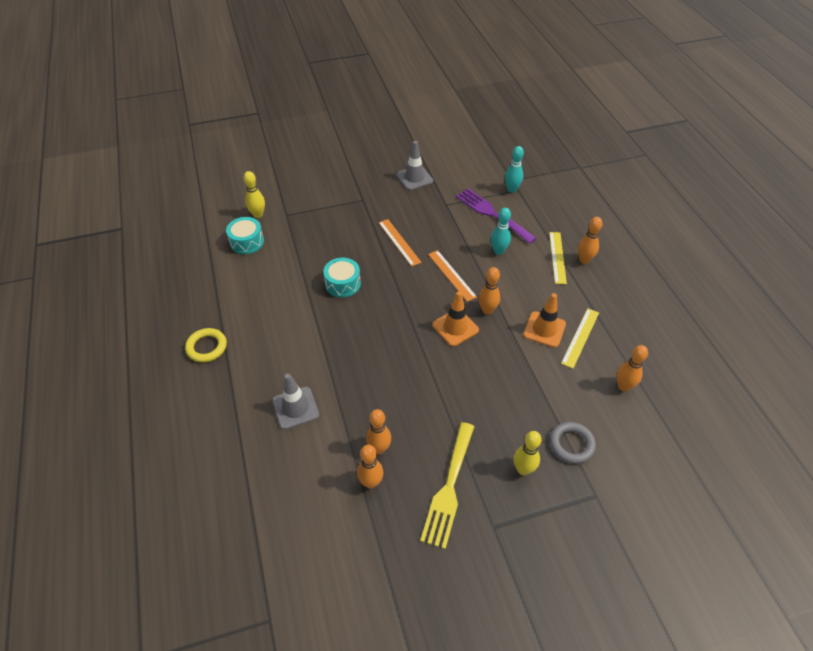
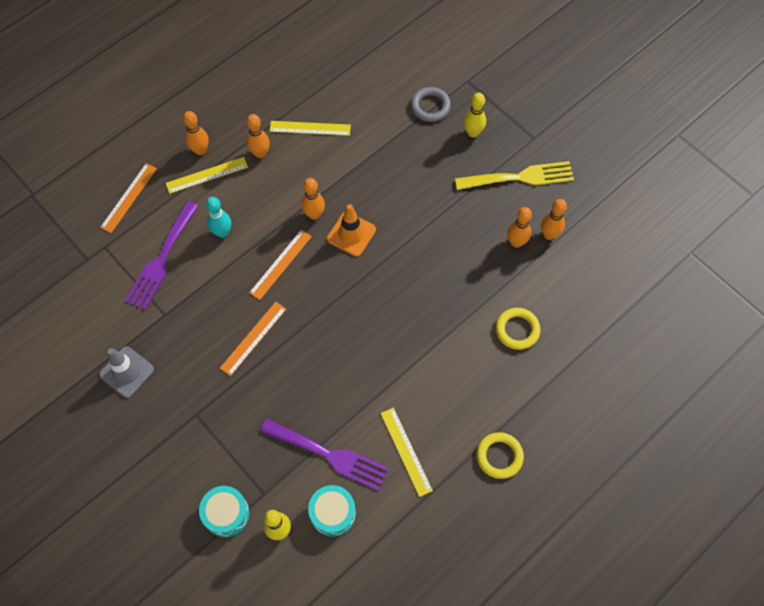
camera: 115 degrees left, 15 degrees up
(255, 294) = (406, 451): none -> yellow ruler
(285, 253) = (329, 455): none -> purple fork
(295, 408) = (517, 330): grey traffic cone -> yellow ring
(343, 284) = (346, 366): turquoise drum -> turquoise drum (226, 514)
(511, 189) = (106, 253): turquoise bowling pin -> none
(544, 329) = (315, 159): orange traffic cone -> none
(555, 211) = (129, 197): none -> orange ruler
(623, 386) = (350, 84): orange bowling pin -> orange bowling pin (260, 153)

